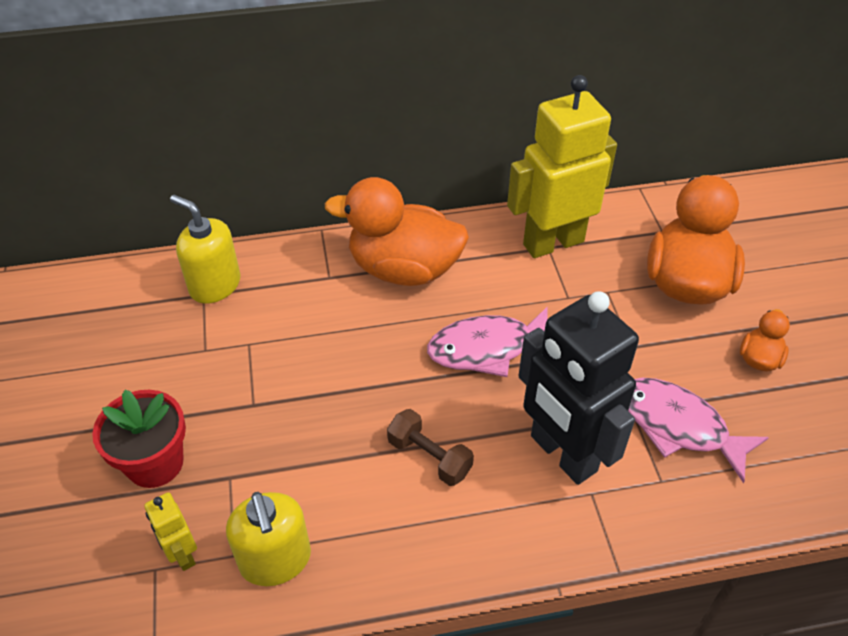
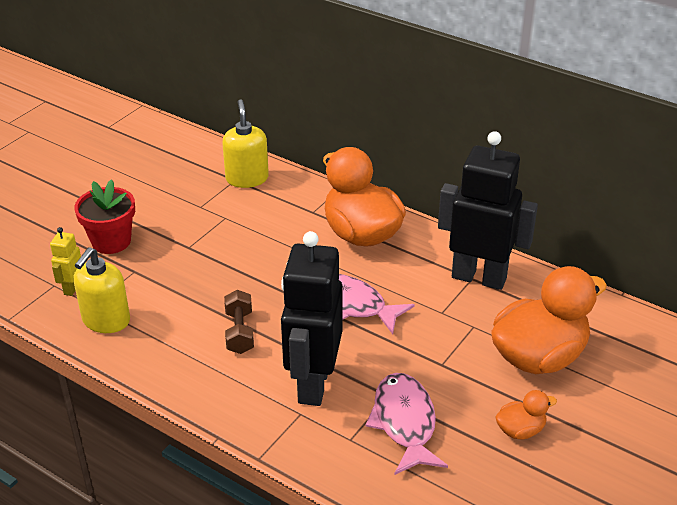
camera: 45 degrees right, 10 degrees down
(553, 243) = (479, 277): yellow robot -> black robot

